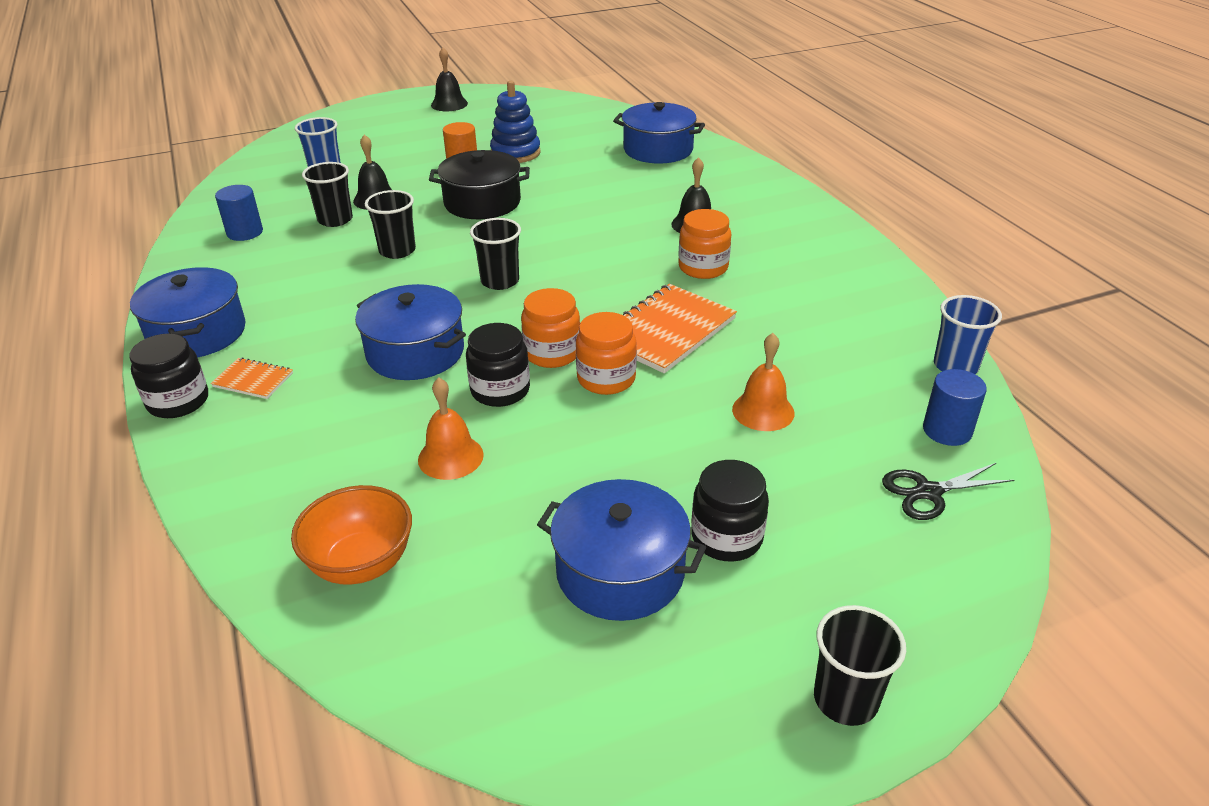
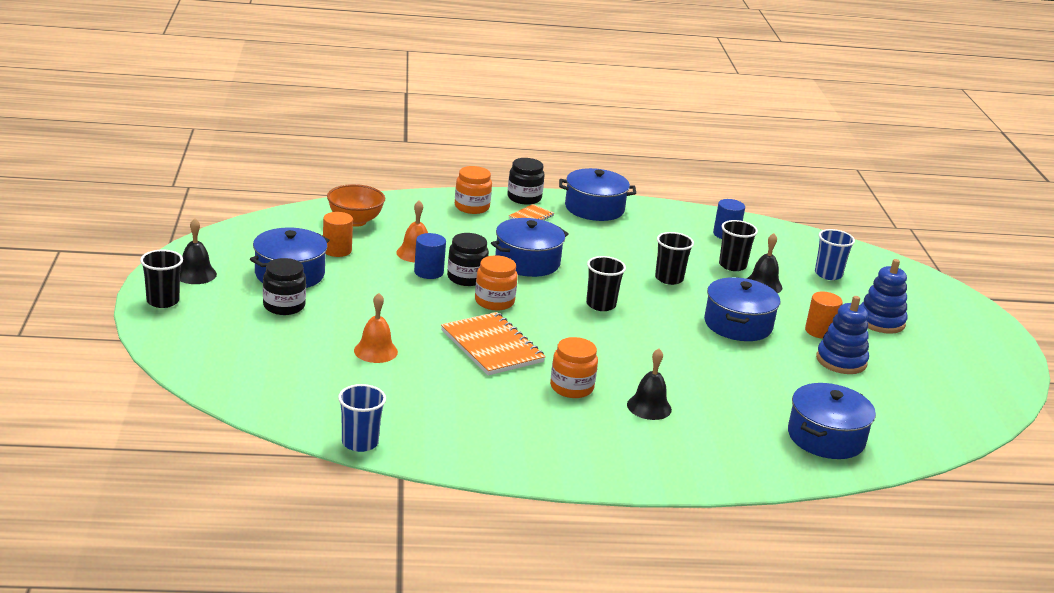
camera: 105 degrees right, 10 degrees down
(418, 142) = (881, 321): none -> blue stacking toy
(449, 104) = (982, 354): black bell -> black bell (195, 274)
(482, 202) = (738, 324): black pot -> blue pot
(494, 546) = (337, 250): none -> orange cylinder
(606, 379) = (452, 311): orange jar -> orange jar (472, 207)
(928, 492) = (255, 376): black scissors -> none
(947, 430) = (299, 407): blue cylinder -> blue cylinder (428, 272)

